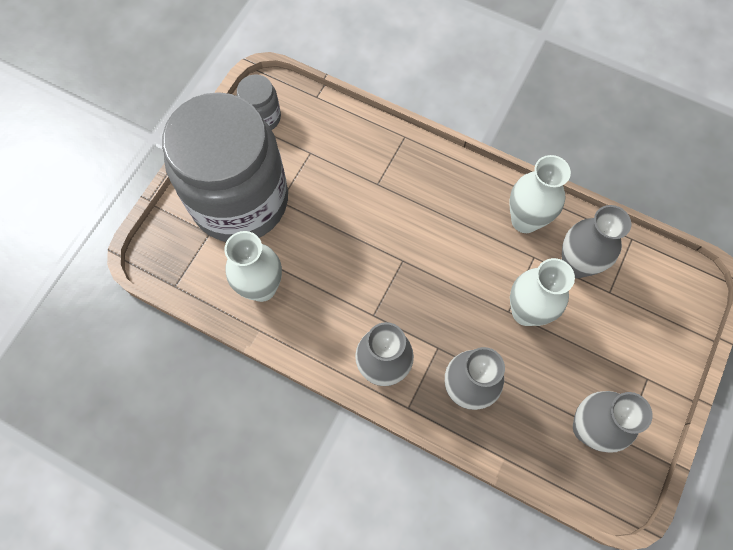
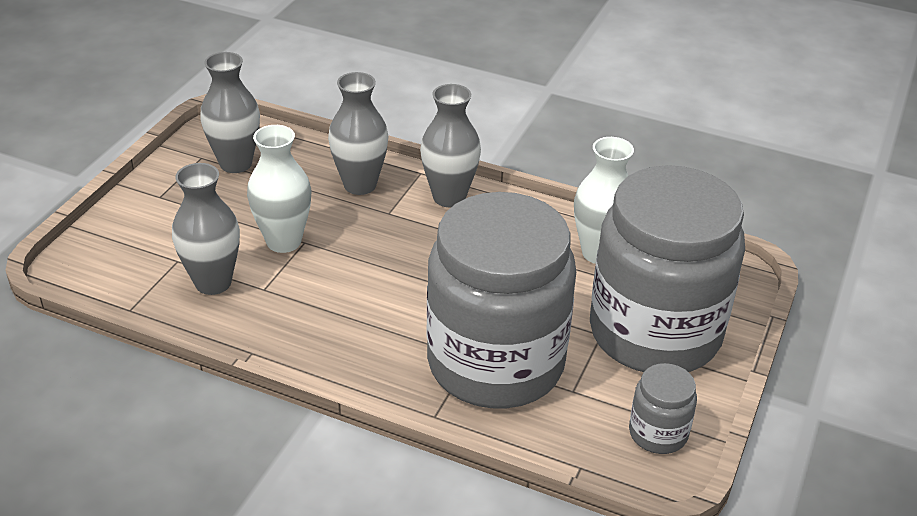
camera: 175 degrees right, 30 degrees down
(360, 177) = (495, 363): none -> grey jar
(525, 220) = (269, 323): white vase -> none

